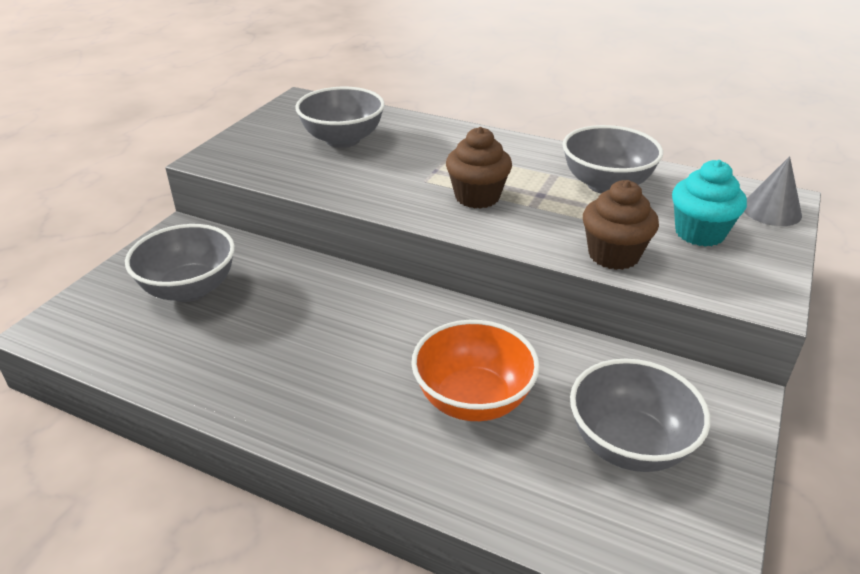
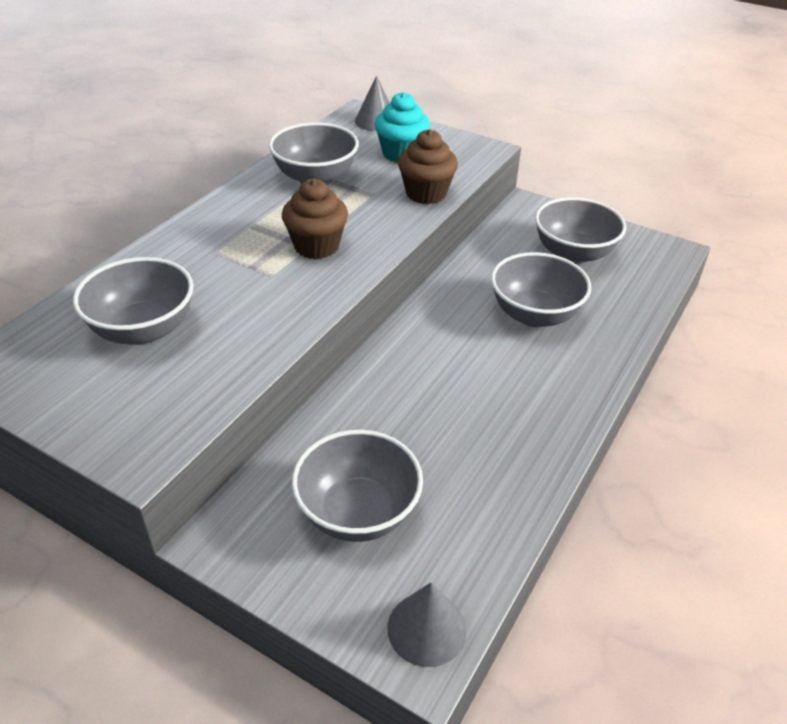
camera: 85 degrees left, 5 degrees up
(69, 330) = (426, 629): none -> grey cone
(473, 399) = (534, 315): orange bowl -> grey bowl

